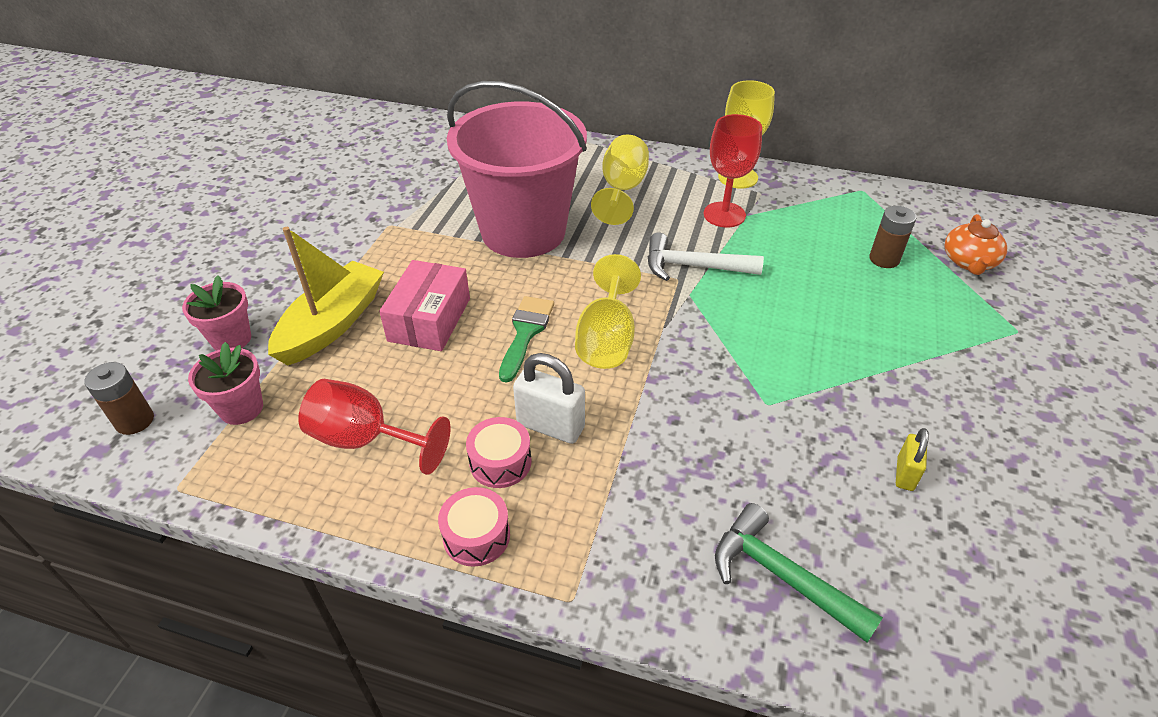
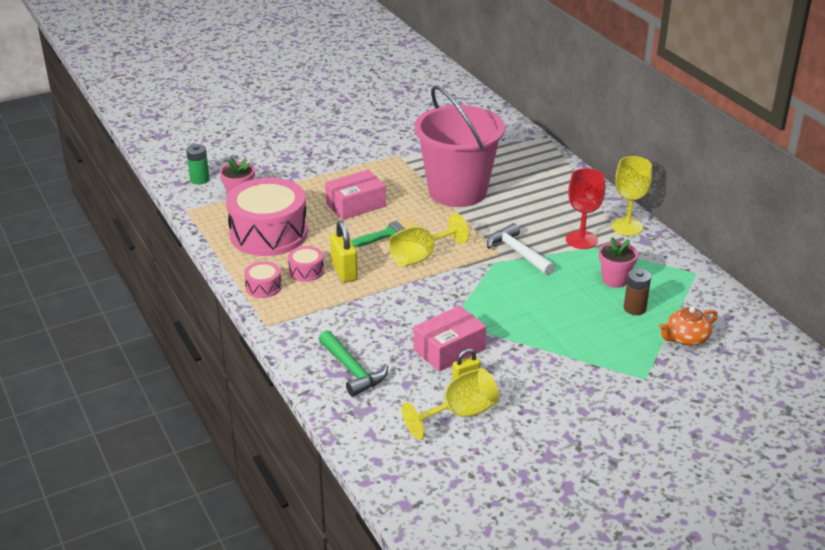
camera: 45 degrees right, 10 degrees down
(135, 421) = (199, 179): brown battery -> green battery
(231, 339) = (268, 168): pink flower pot -> pink flower pot (615, 280)
(332, 324) = (313, 184): yellow boat -> none
(366, 440) = (268, 233): red goblet -> pink drum
(550, 426) = (344, 272): white padlock -> yellow padlock
(622, 190) = (544, 199): yellow goblet -> yellow goblet (460, 414)
(781, 576) = (352, 370): green hammer -> green hammer turned 150 degrees clockwise
(824, 444) = (449, 349): none -> pink box

